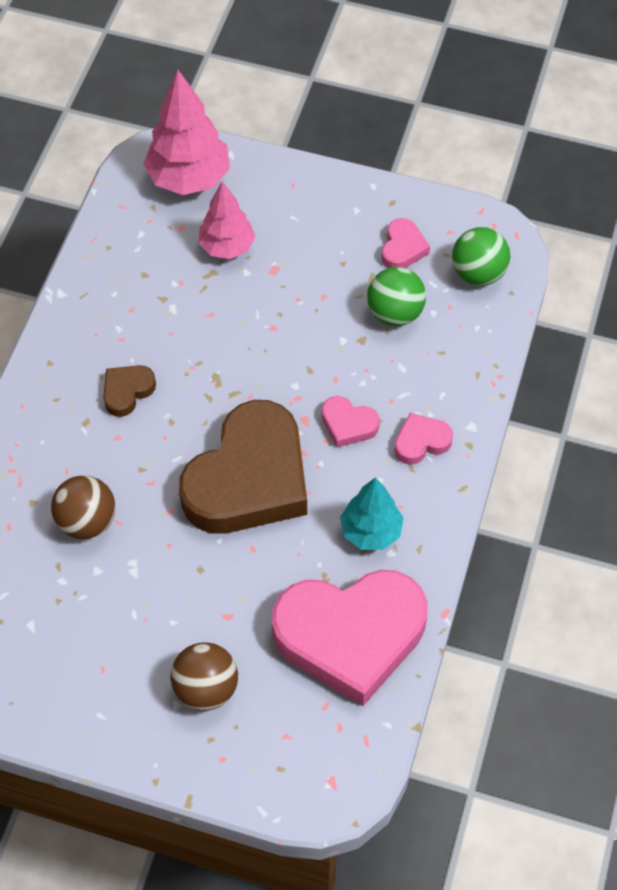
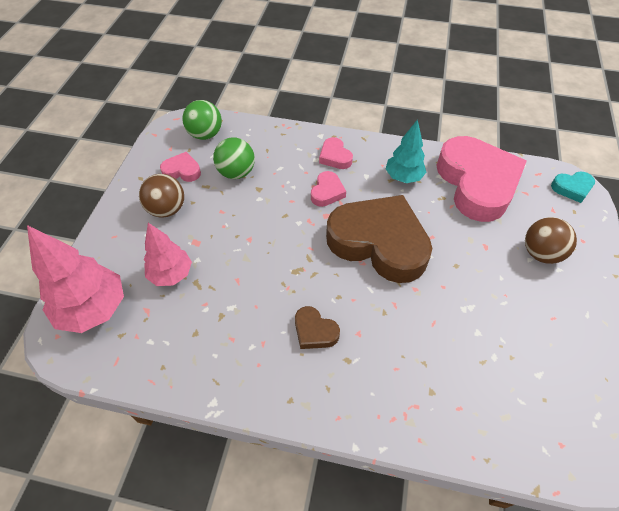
camera: 95 degrees left, 5 degrees down
(87, 521) = (438, 345): brown ball -> brown ball (167, 209)
(328, 783) = (572, 188): none -> turquoise heart

